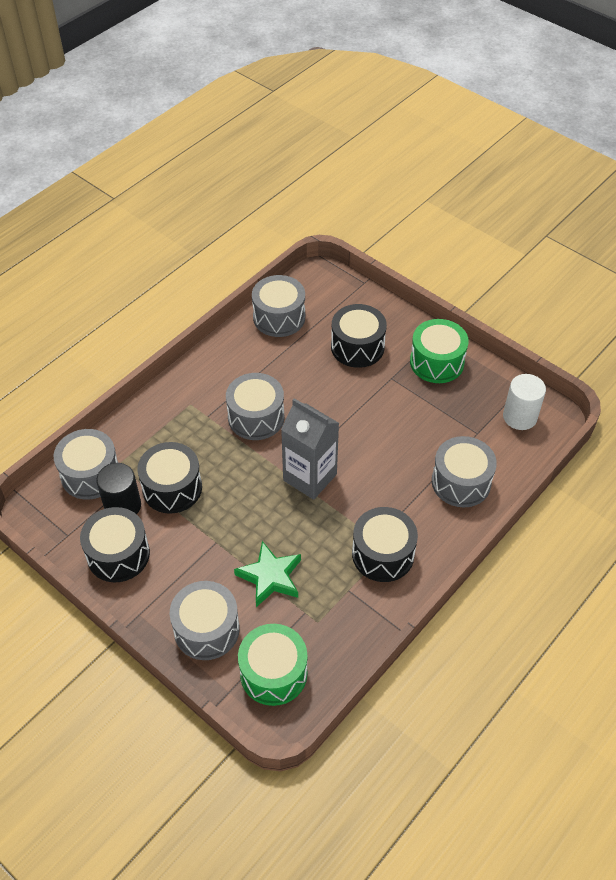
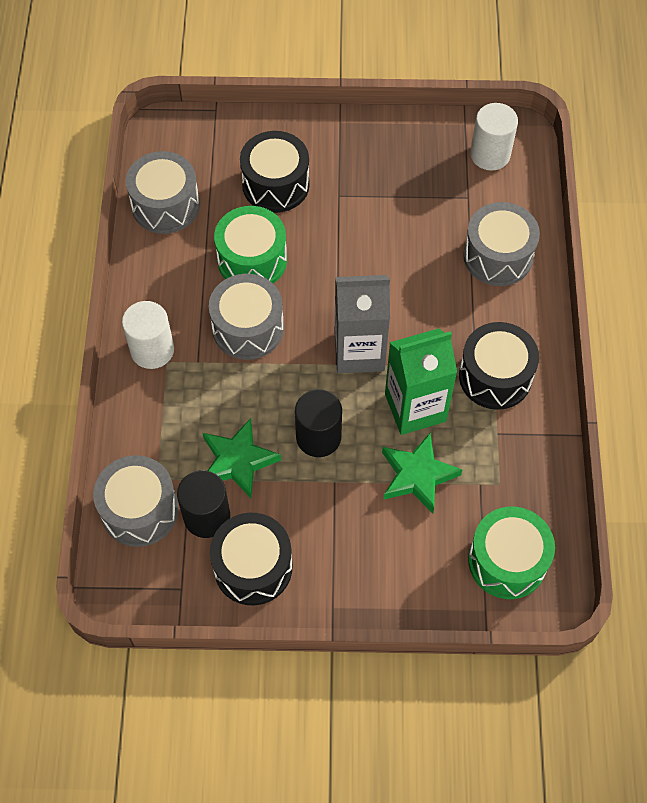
camera: 40 degrees left, 10 degrees up
(172, 488) = (238, 461): black drum -> green star
(188, 392) = (152, 350): none -> white cylinder
(206, 629) = (409, 570): grey drum -> none
(233, 509) = (318, 437): none -> black cylinder
(311, 535) = (415, 407): none -> green carton
(437, 362) = (366, 149): green drum -> green drum (252, 260)

